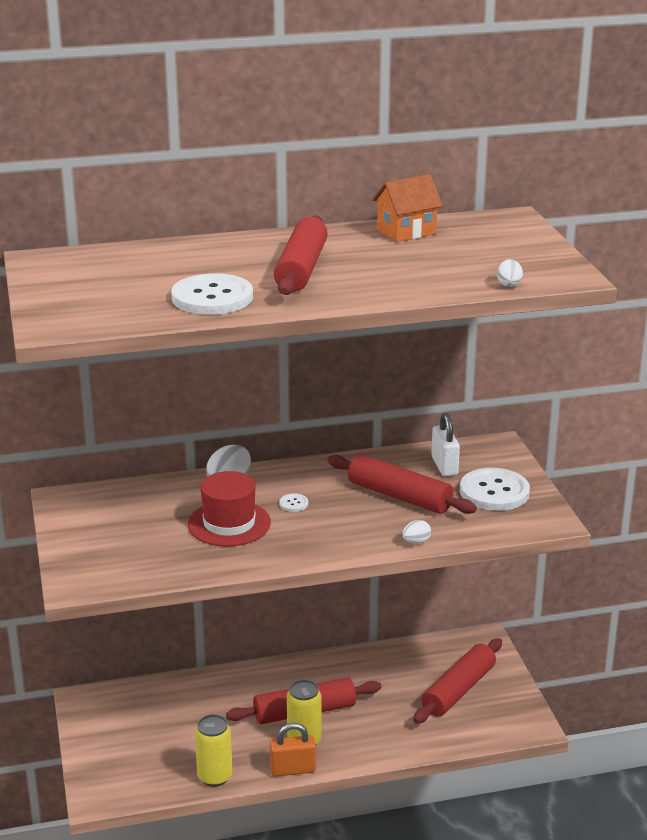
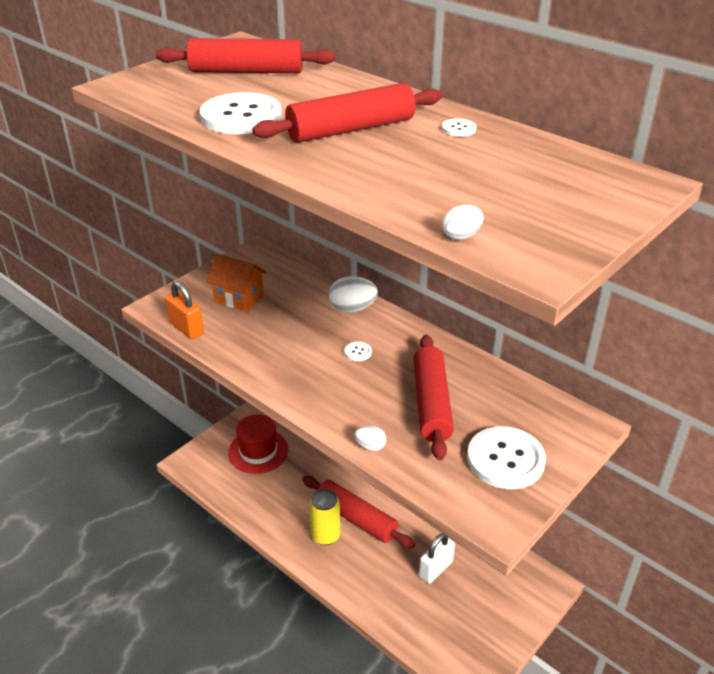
camera: 55 degrees right, 10 degrees up
(215, 776) = (250, 508): yellow can -> none
(229, 523) = (297, 334): red hat -> red hat (258, 451)
(293, 770) = (289, 547): orange padlock -> orange padlock (186, 328)
(357, 238) = (458, 129): none -> white button
(406, 232) = (511, 144): orange house -> orange house (239, 298)
(444, 466) = (511, 408): white padlock -> white padlock (435, 569)
(458, 690) = (467, 601): red rolling pin -> red rolling pin (246, 71)

